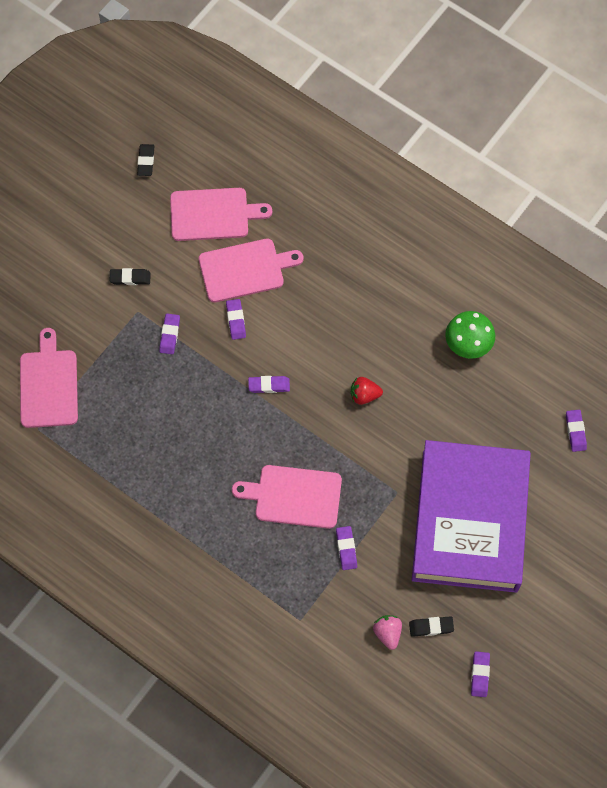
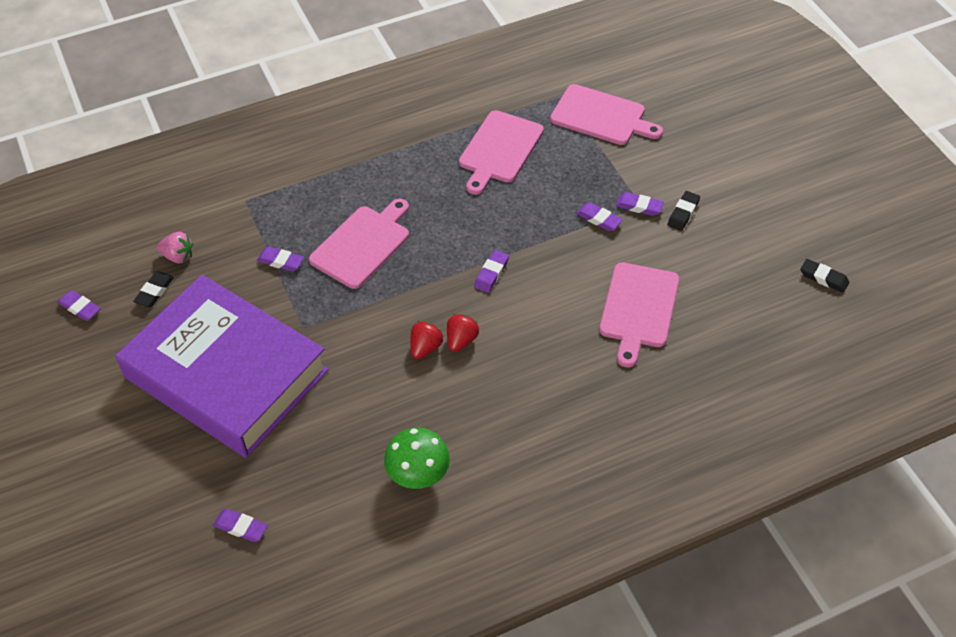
camera: 120 degrees right, 15 degrees down
(213, 214) = (724, 309): pink cutting board -> pink cutting board (499, 150)
(236, 320) = (582, 277): purple eraser -> purple eraser (639, 206)
(343, 374) = (461, 340): none -> red strawberry

